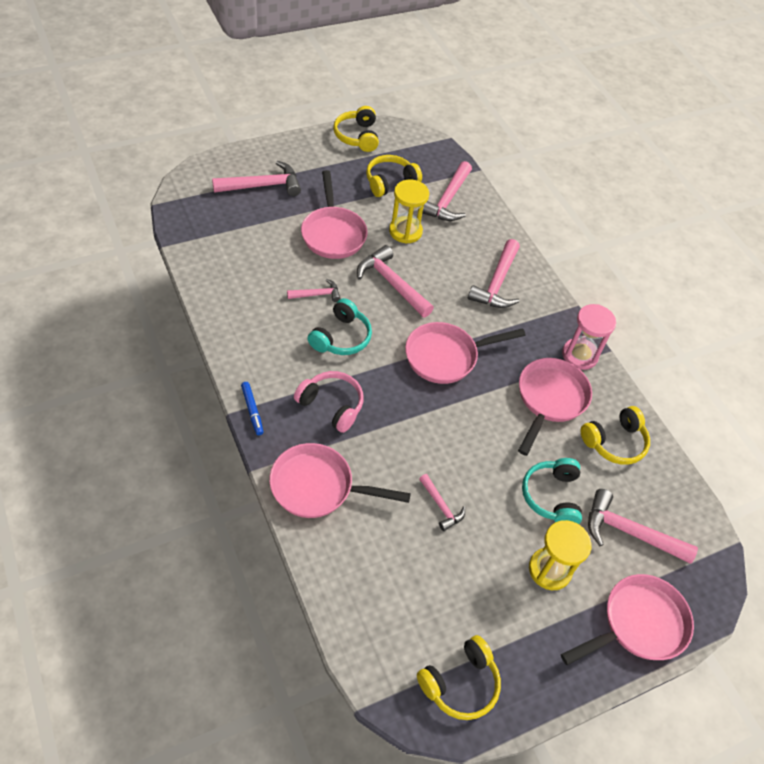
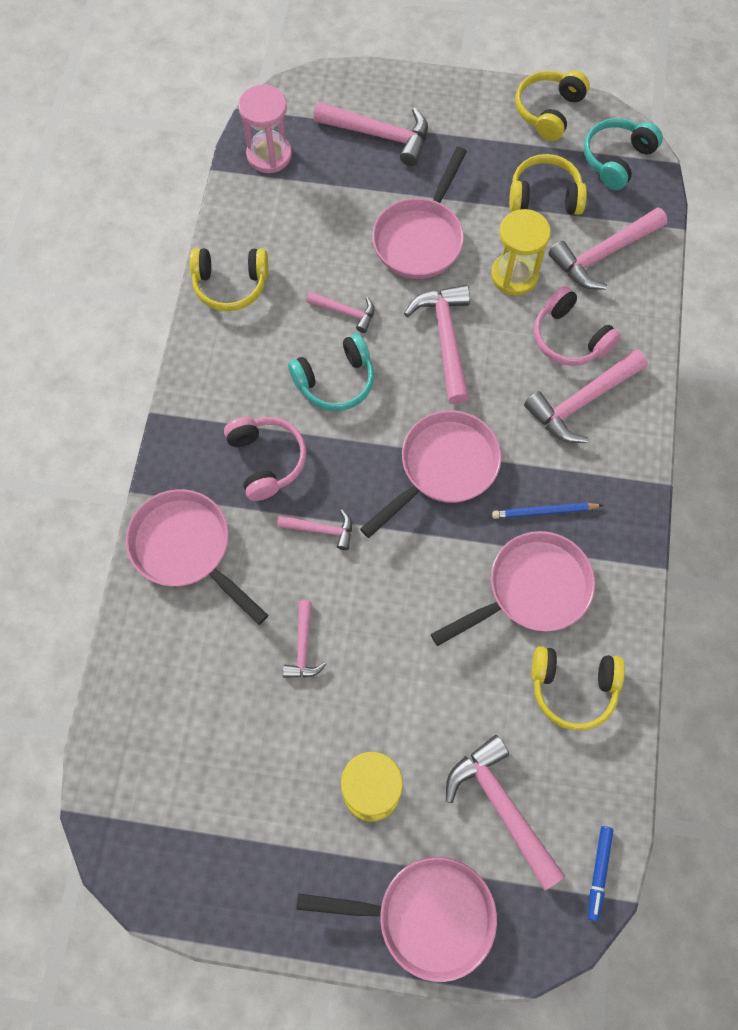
camera: 40 degrees right, 15 degrees up
(252, 410) = (177, 422): blue marker -> blue marker (598, 872)
(399, 429) = (321, 530): none -> pink hammer
(446, 356) = (443, 468): pink pan -> pink pan turned 120 degrees clockwise
(460, 683) = (182, 851): yellow headphones -> yellow headphones (230, 284)
(463, 252) = (569, 338): none -> pink headphones
(523, 352) = (544, 511): none -> blue pencil
(551, 496) = (440, 709): turquoise headphones -> turquoise headphones (616, 159)
(579, 355) = (617, 553): pink hourglass -> pink hourglass (269, 155)

